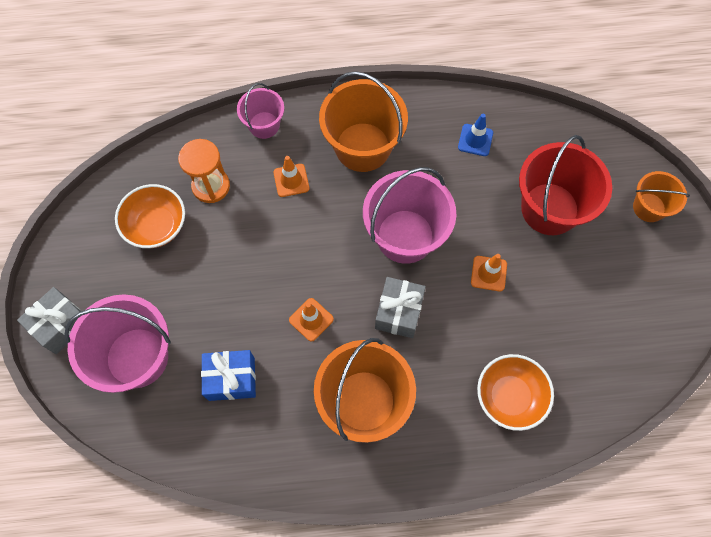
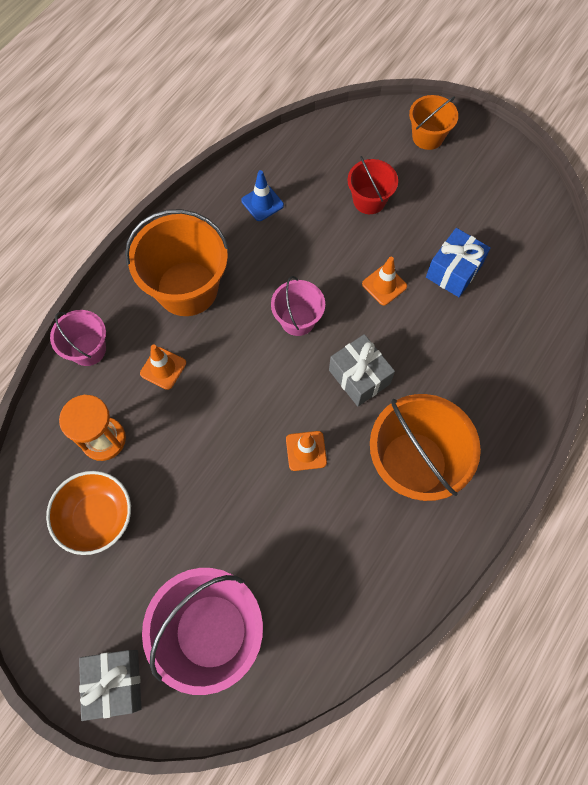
camera: 50 degrees left, 0 degrees up
(231, 379) = (303, 559): blue gift -> blue gift (454, 271)
(405, 236) = (297, 320): pink bucket -> pink bucket, size x0.56
(509, 396) = (496, 351): orange bowl -> none
(549, 209) = (369, 200): red bucket -> red bucket, size x0.56

